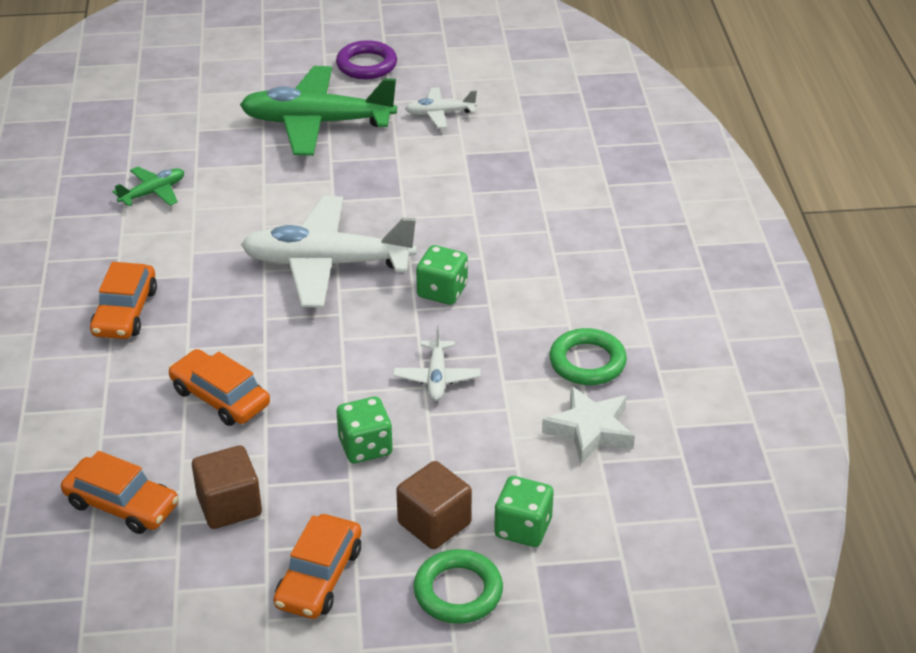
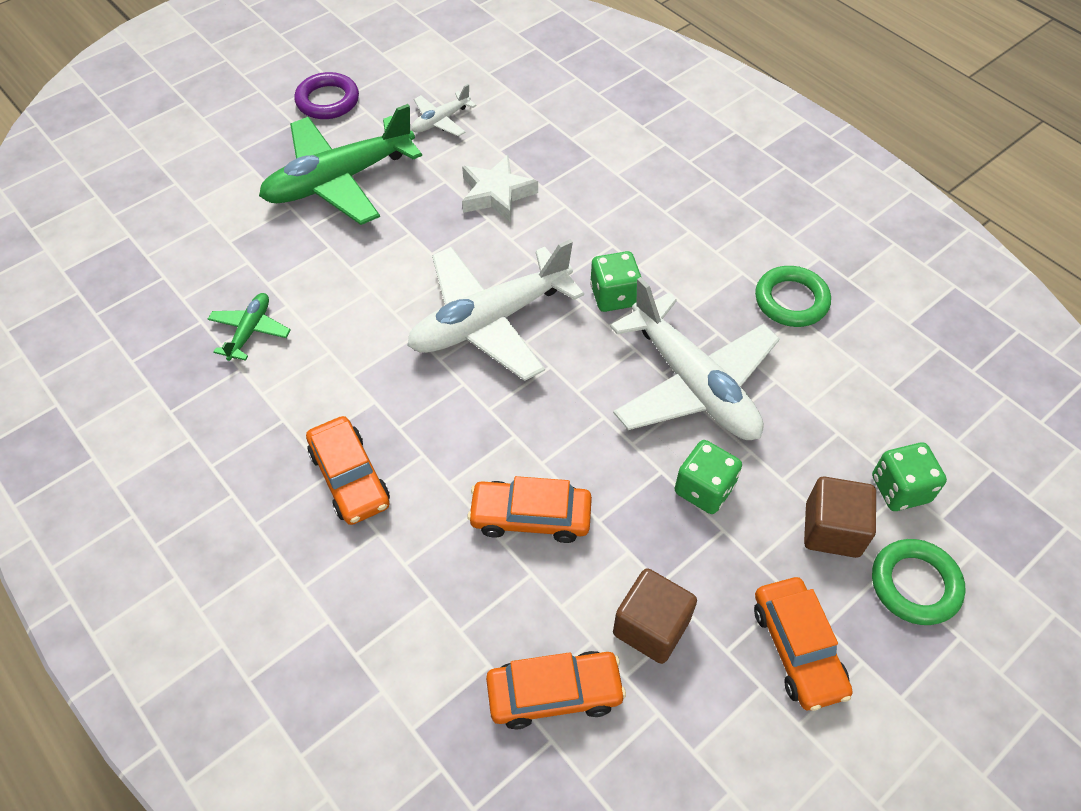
camera: 35 degrees left, 15 degrees up
(436, 377) = (693, 384): white plane -> white plane, size x2.16
(590, 430) = (855, 364): white star -> white star (496, 194)

